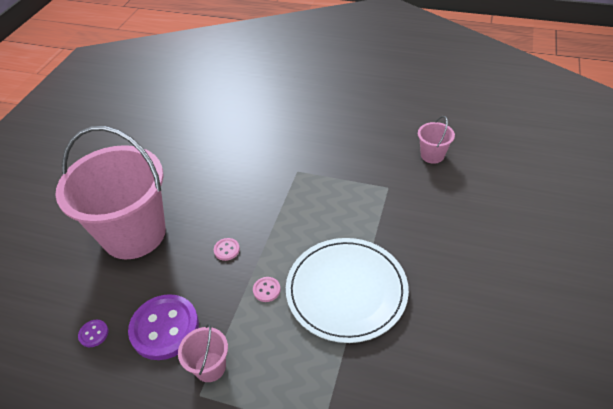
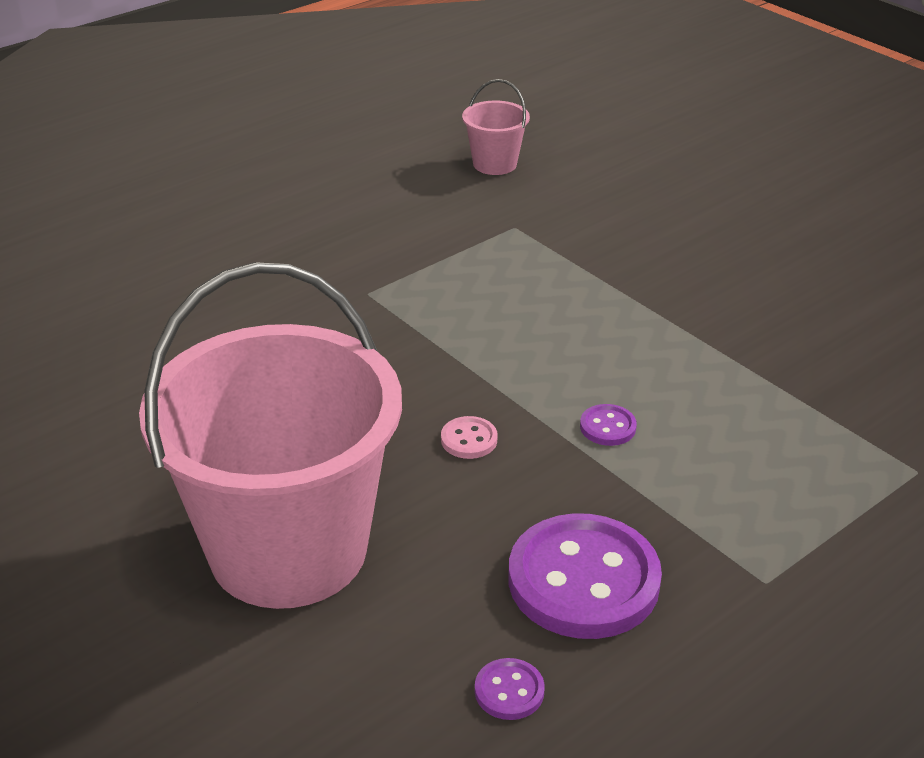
camera: 60 degrees left, 10 degrees down
(210, 367) = (717, 549): pink bucket -> none
(266, 290) = (607, 427): pink button -> purple button
(346, 291) = (684, 348): white plate -> none

